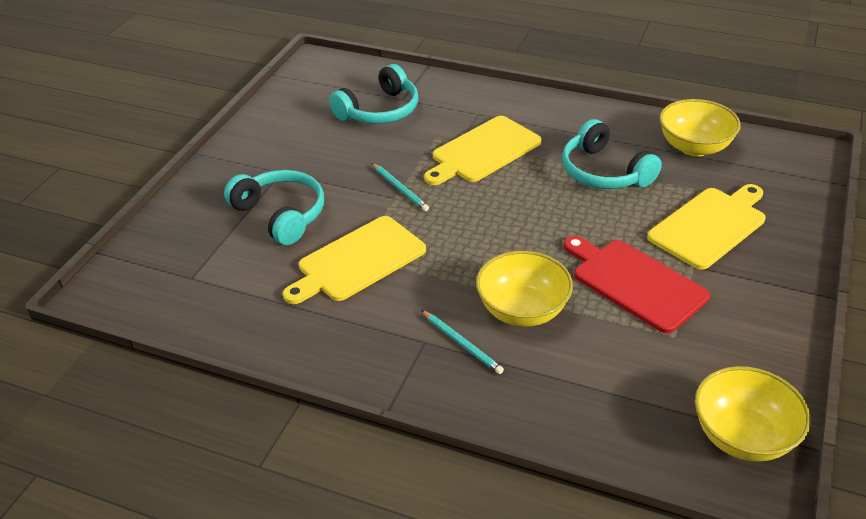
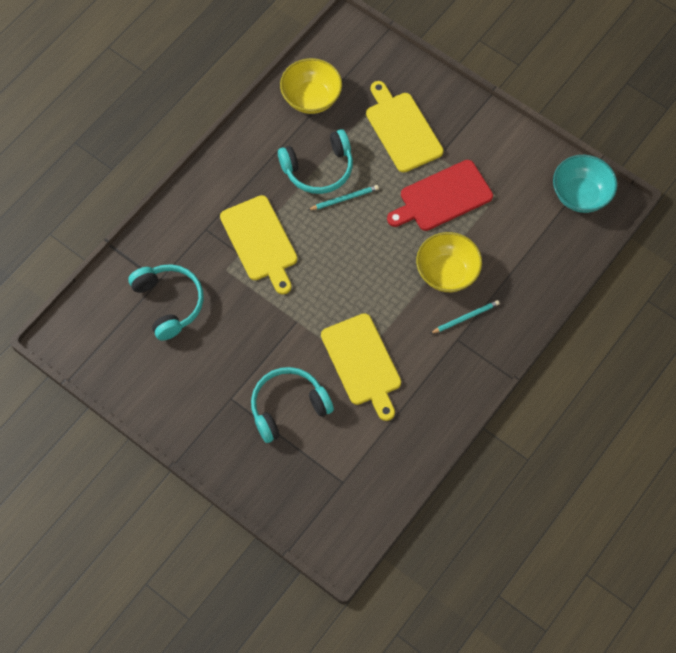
camera: 75 degrees left, 25 degrees up
(400, 188) = (286, 314): turquoise pencil -> turquoise pencil (344, 199)
(743, 436) = (580, 195): yellow bowl -> turquoise bowl

